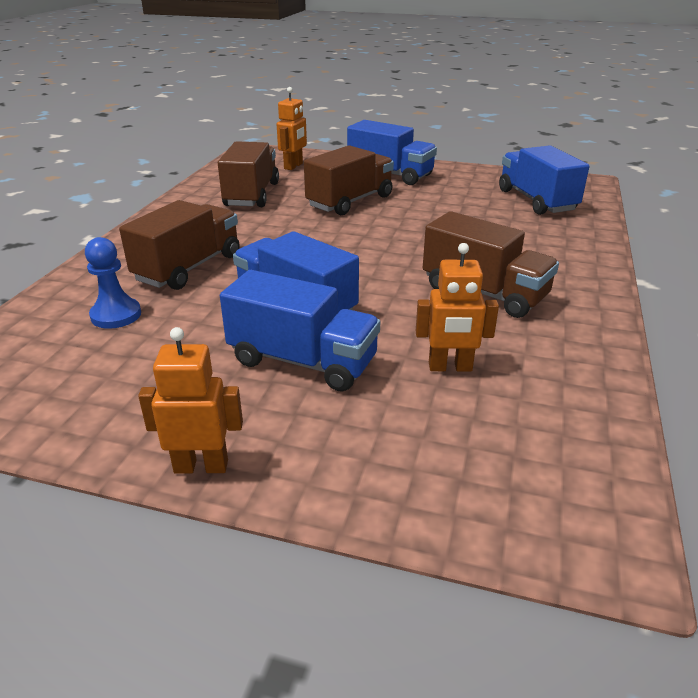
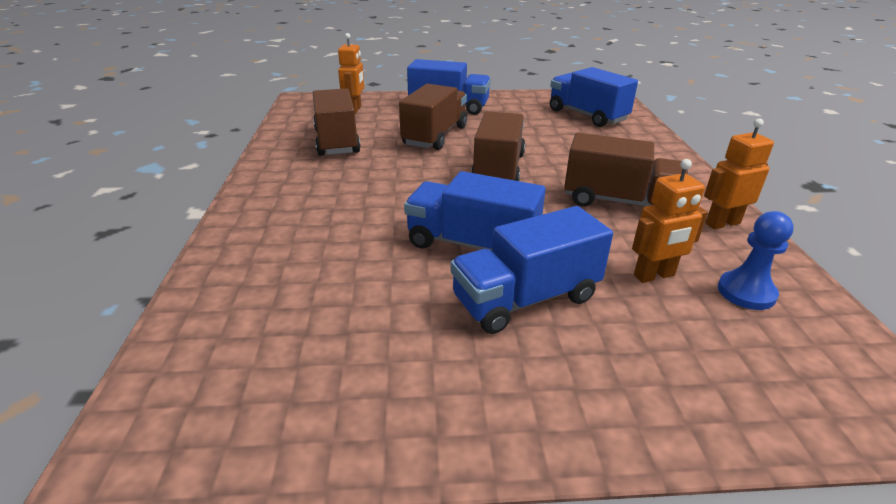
camera: 20 degrees left, 0 degrees up
(116, 315) = (296, 290): blue pawn -> blue pawn (746, 292)
(189, 268) = (334, 224): brown truck -> brown truck (498, 169)
(201, 466) = (525, 438): orange robot -> orange robot (722, 223)
(302, 361) = (525, 299): blue truck -> blue truck turned 150 degrees clockwise

